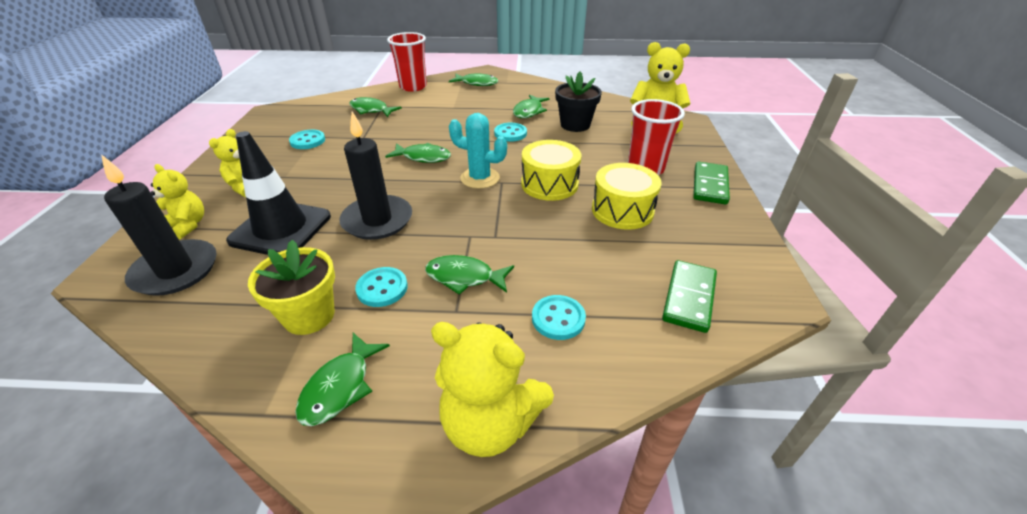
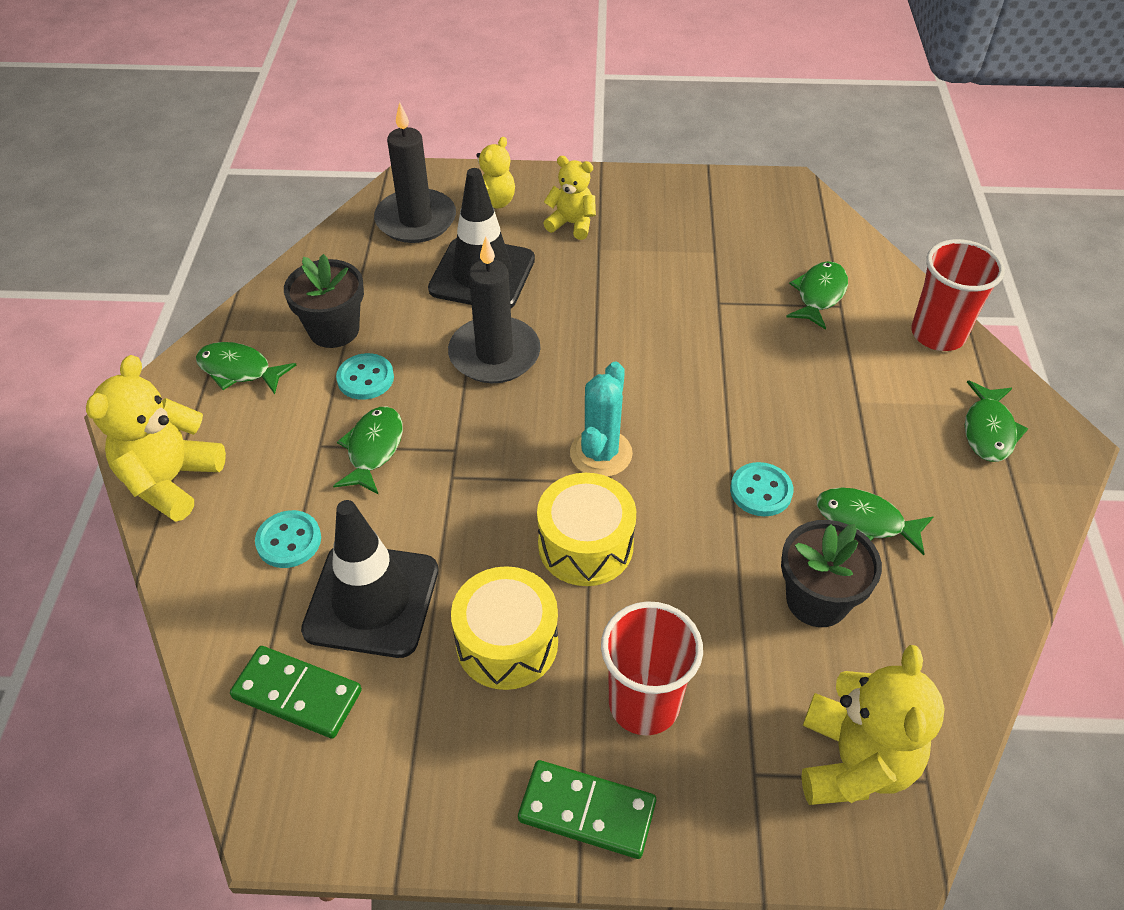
camera: 90 degrees right, 10 degrees up
(308, 141) = (699, 247): turquoise button -> none
(309, 315) = (334, 330): yellow flower pot -> black flower pot
(423, 157) = (661, 380): green fish -> none
(604, 267) = (372, 600): none -> black traffic cone

